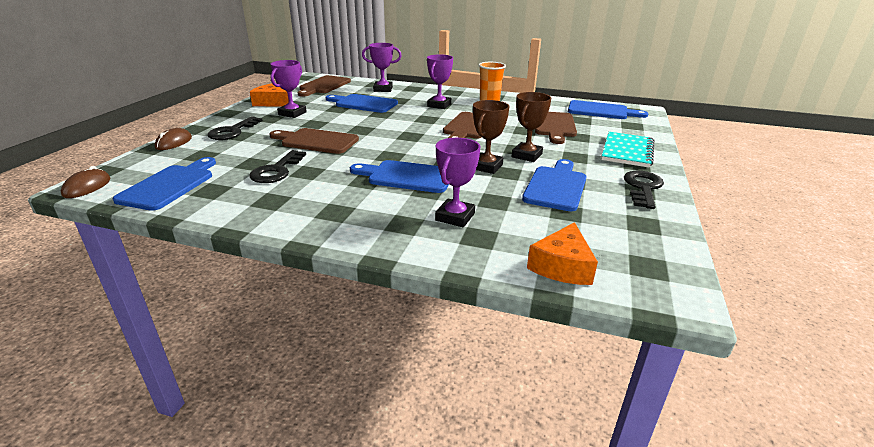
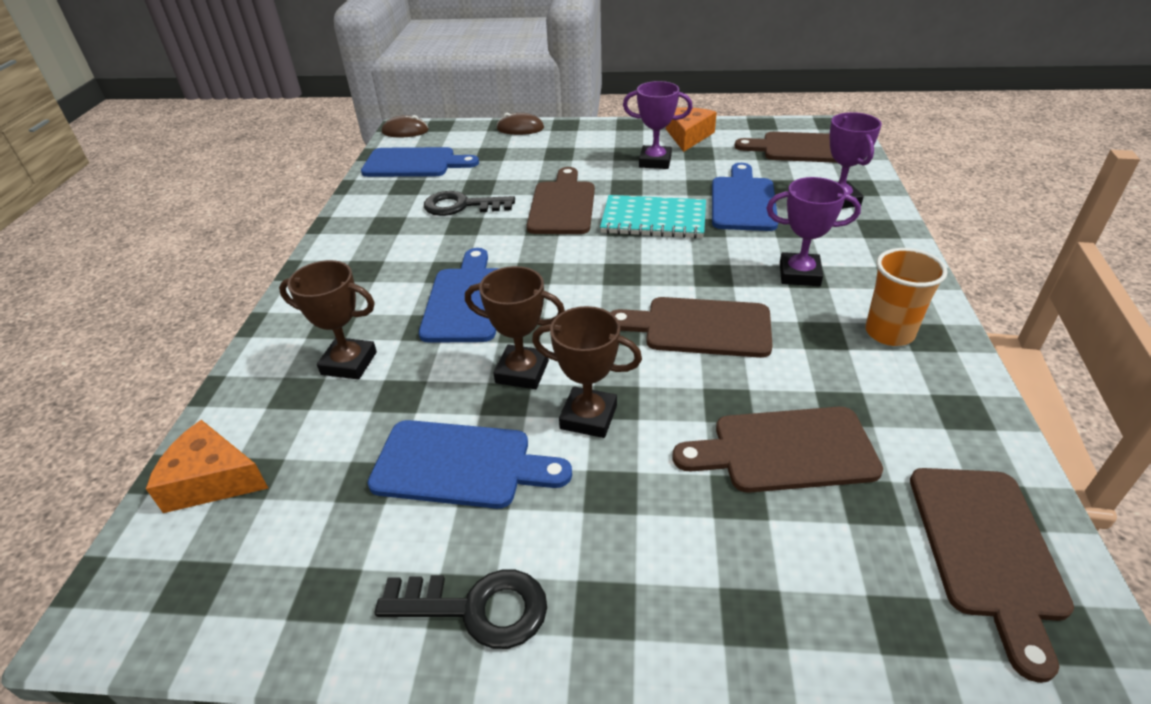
camera: 80 degrees right, 10 degrees up
(233, 131) = (568, 146): black key -> none
(455, 217) = (349, 363): purple trophy -> brown trophy
(601, 111) = (987, 550): blue cutting board -> brown cutting board
(627, 151) = (683, 594): turquoise notebook -> turquoise notebook (653, 220)

